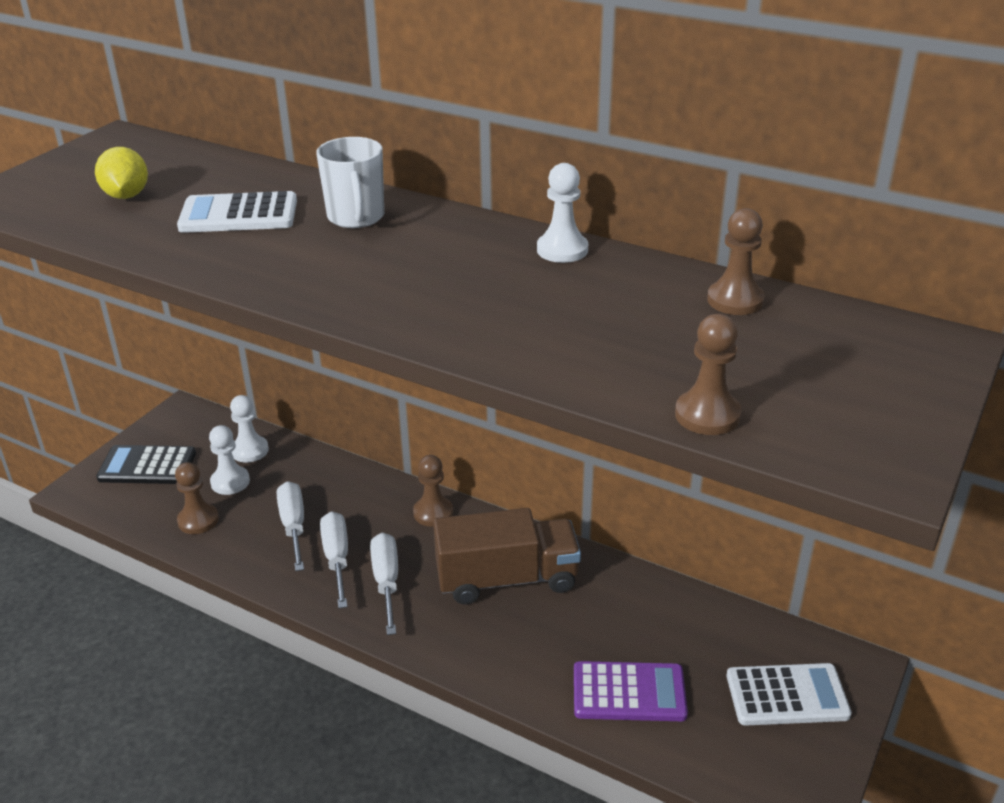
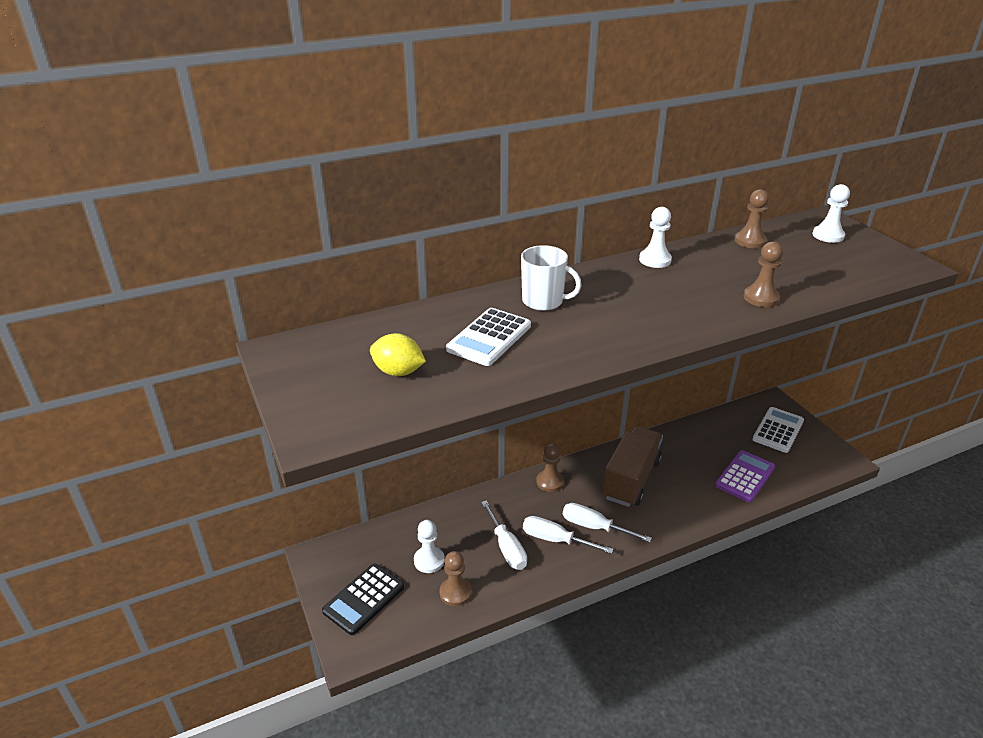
camera: 55 degrees left, 0 degrees up
(250, 450) = (404, 537): white pawn -> white pawn (828, 235)
(293, 526) = (506, 547): white screwdriver -> white screwdriver turned 135 degrees counterclockwise
(707, 415) = (849, 284): brown pawn -> brown pawn (761, 298)

